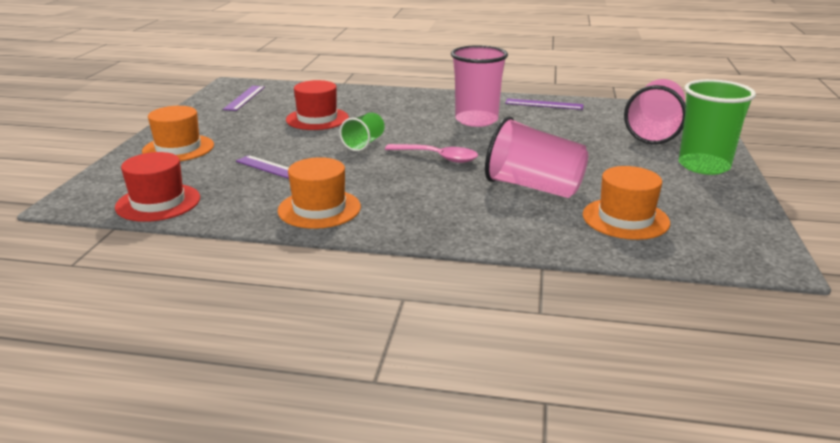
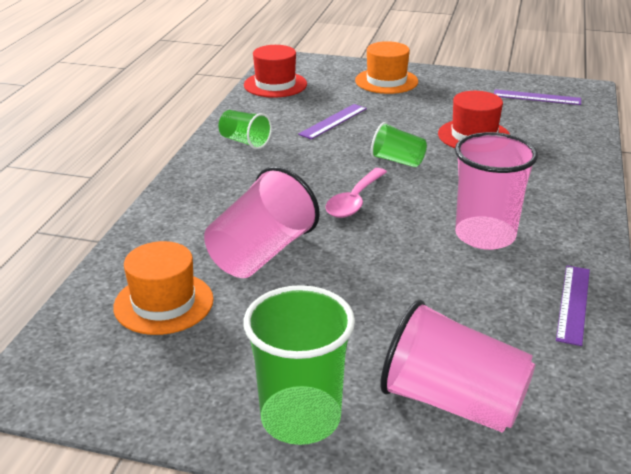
camera: 95 degrees right, 5 degrees up
(319, 209) = (245, 142): orange hat -> green cup

